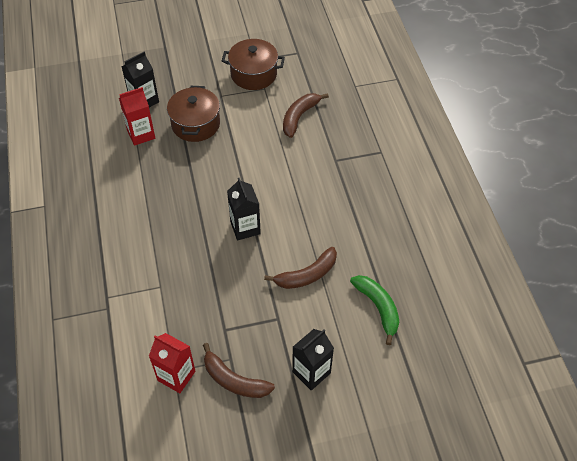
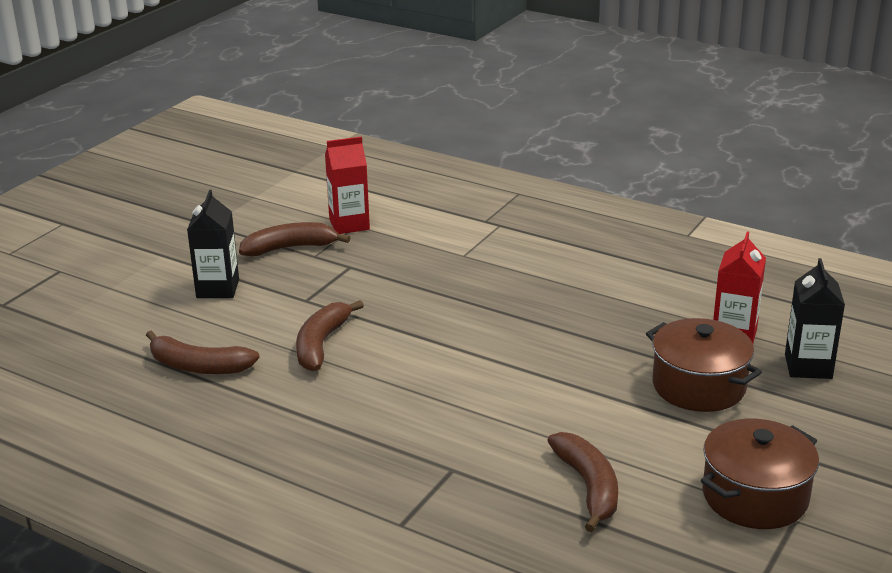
camera: 135 degrees right, 25 degrees down
(245, 228) = (455, 338): black carton -> none
(378, 308) = (198, 366): green banana -> brown banana

